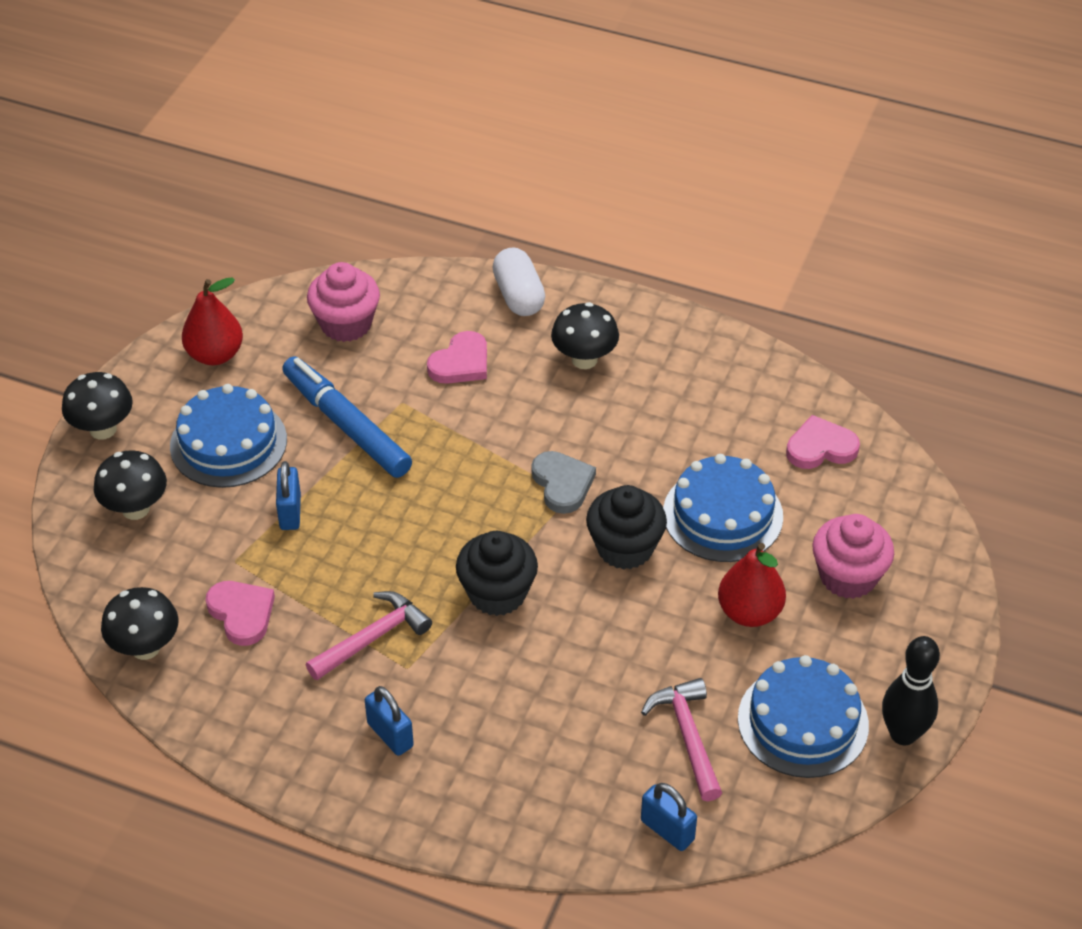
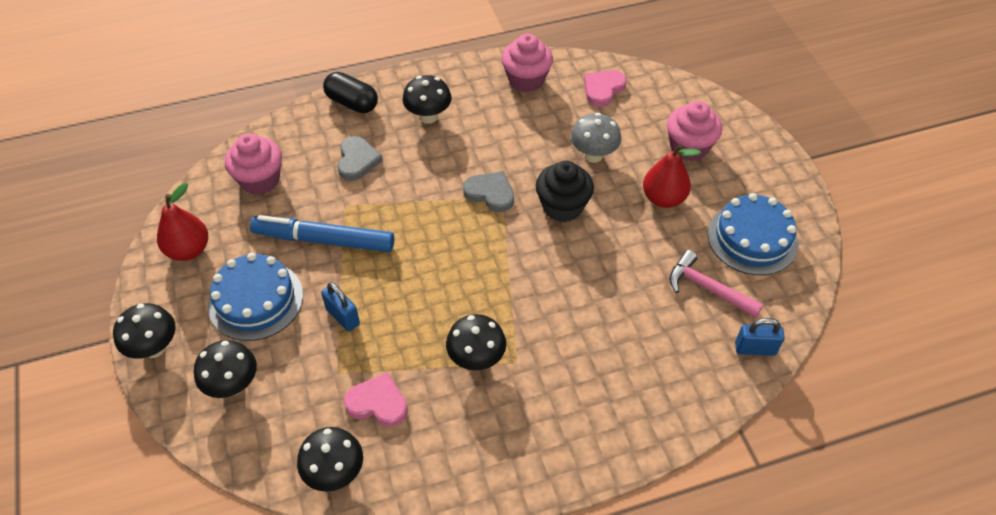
camera: 40 degrees left, 5 degrees up
(372, 638) = (476, 359): pink hammer -> black mushroom
(390, 735) = (550, 411): blue padlock -> none
(461, 363) = (357, 160): pink heart -> grey heart
(497, 593) = (521, 280): black cupcake -> none
(518, 296) = (352, 103): white capsule -> black capsule
(722, 515) = (593, 155): blue cake -> grey mushroom
(740, 382) = (526, 80): none -> pink cupcake
(903, 734) = (803, 211): black bowling pin -> none

